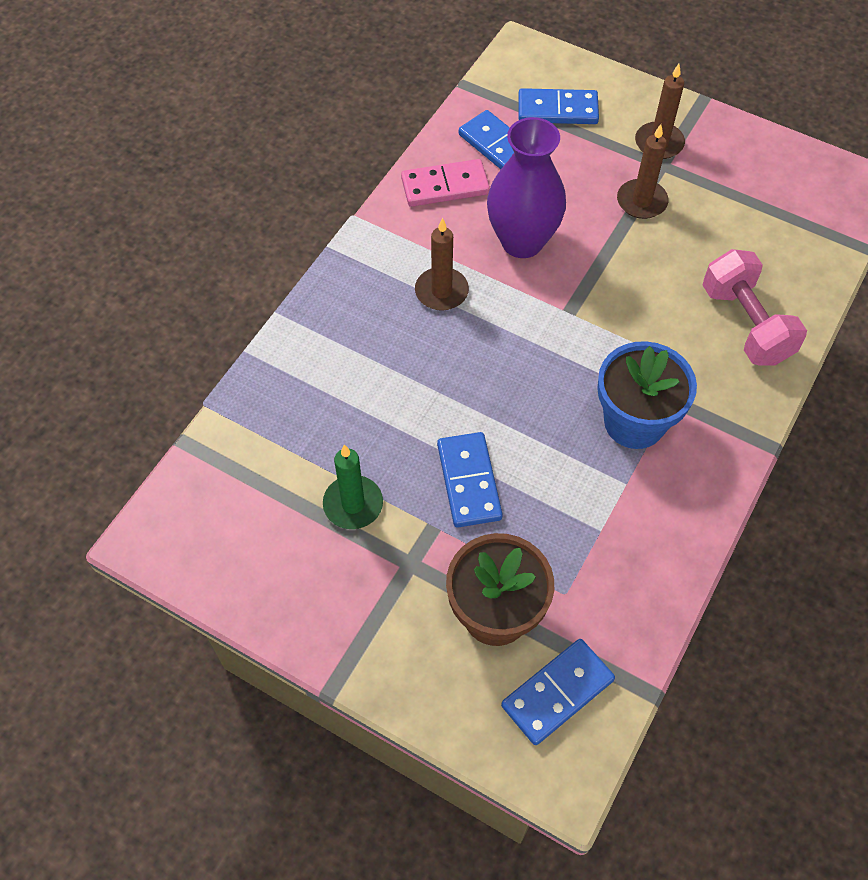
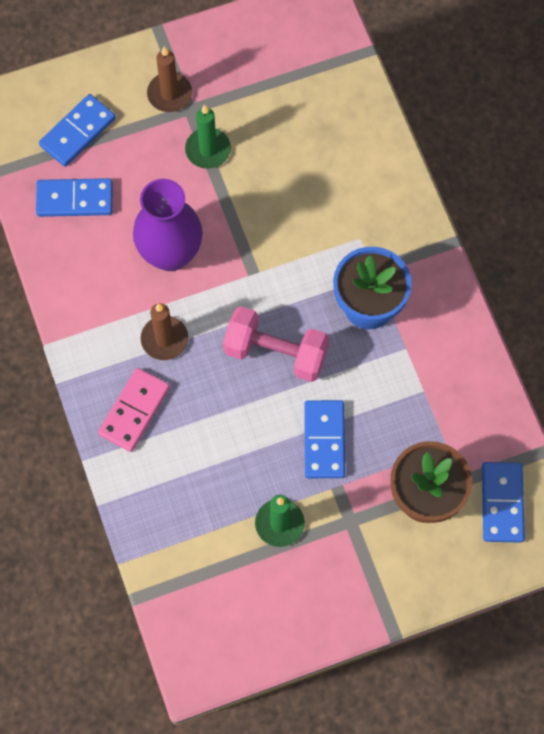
camera: 50 degrees left, 10 degrees up
(445, 186) = (76, 263): pink domino -> pink domino (134, 411)
(468, 481) = (324, 440): blue domino -> blue domino turned 60 degrees clockwise
(641, 201) = (208, 150): brown candle -> green candle
(745, 324) = (358, 176): pink dumbbell -> pink dumbbell (276, 353)

